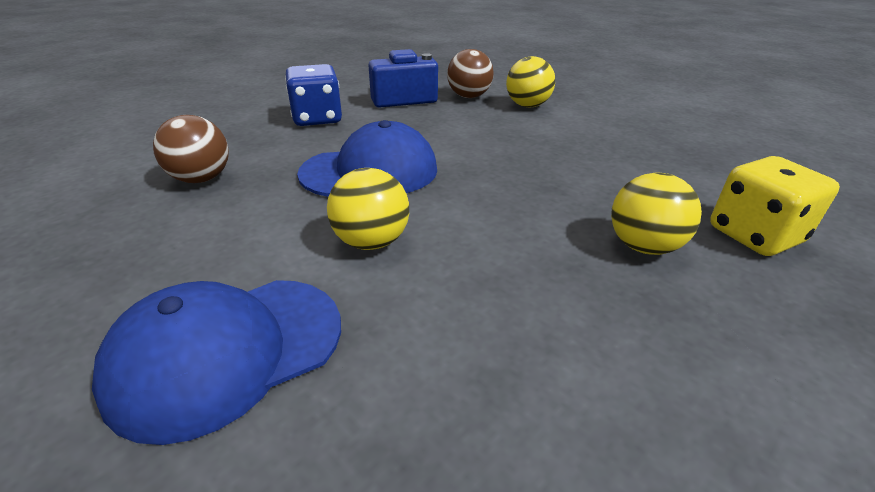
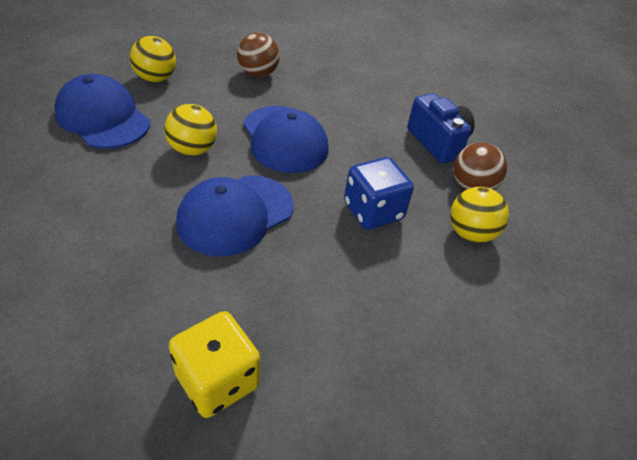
camera: 75 degrees right, 10 degrees up
(317, 118) = (369, 101): blue dice -> blue dice (373, 211)
(511, 213) = (235, 214): none -> blue cap
(643, 246) = (195, 290): yellow ball -> yellow ball (156, 78)

